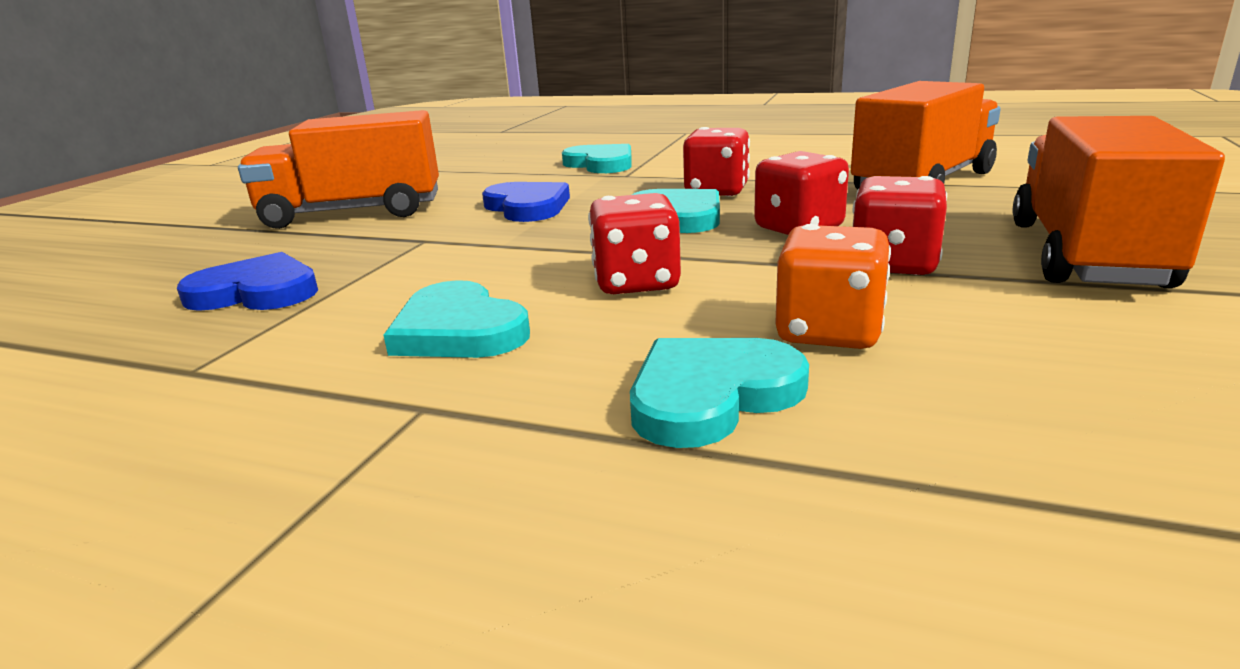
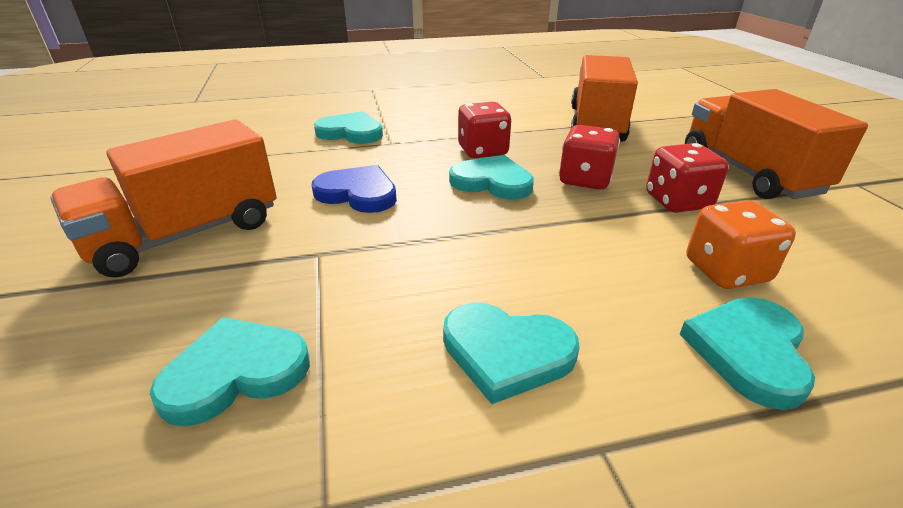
camera: 35 degrees left, 10 degrees up
(256, 292) = (235, 372): blue heart -> turquoise heart
(636, 283) = (559, 259): red dice -> none

